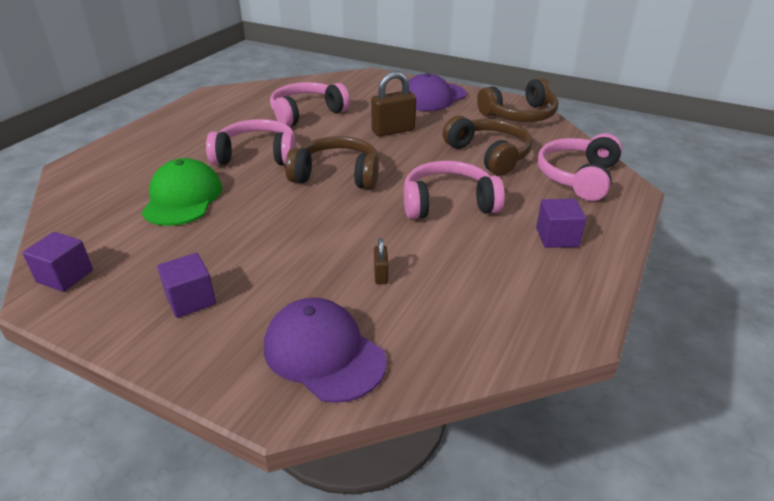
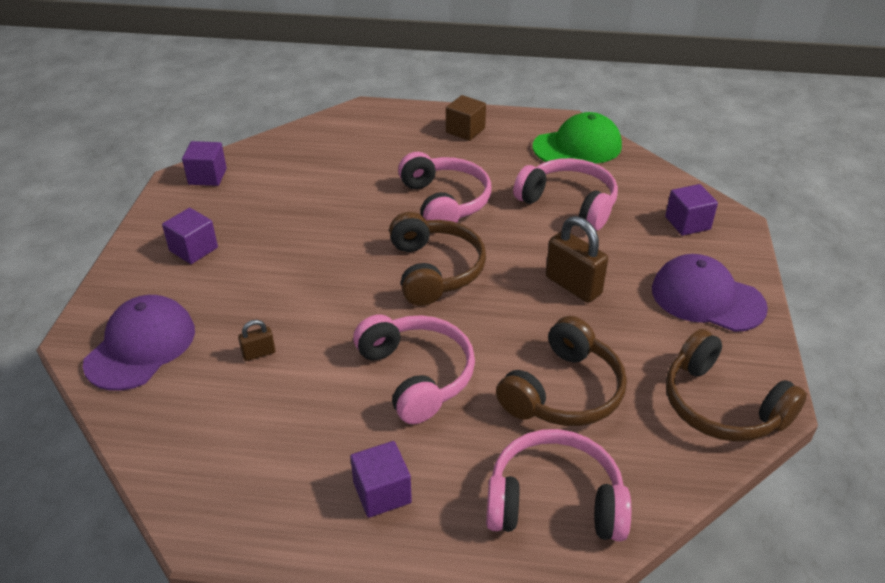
camera: 70 degrees right, 5 degrees up
(170, 129) = (465, 130): none -> brown cube
(183, 198) = (340, 187): green cap -> green cap (577, 146)
(361, 85) = (687, 223): none -> purple cube

